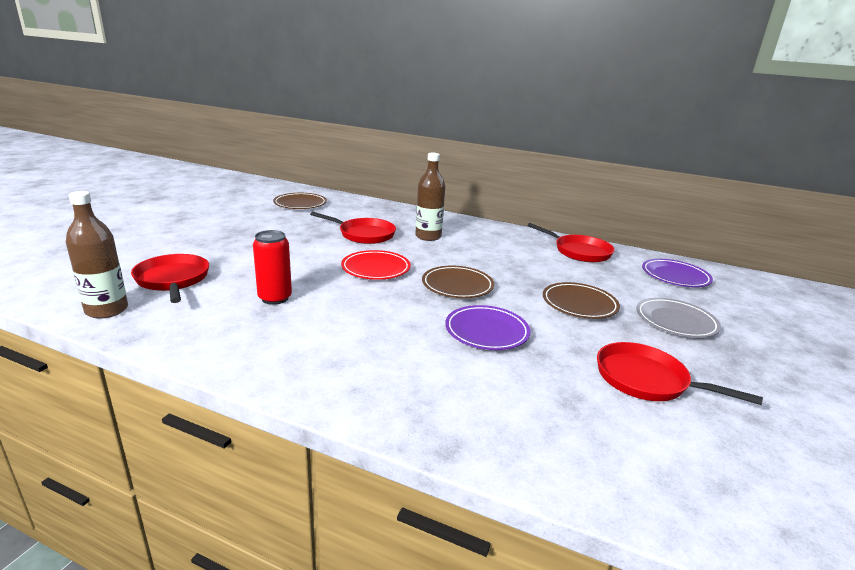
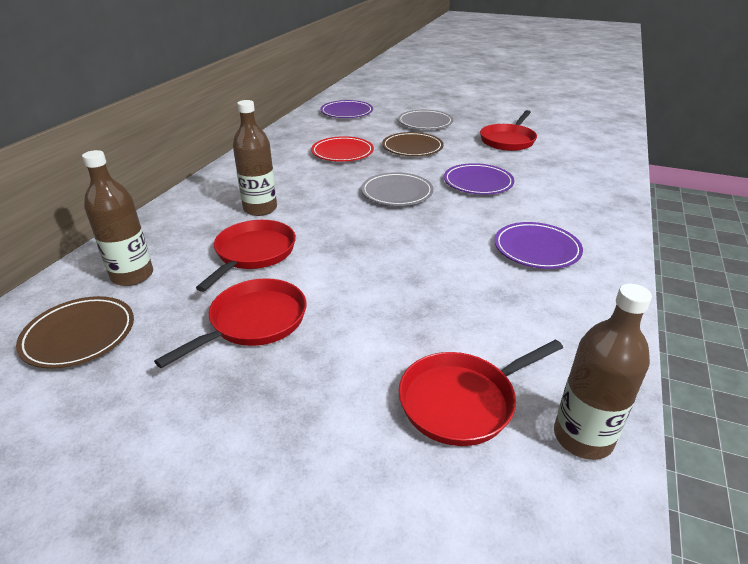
camera: 90 degrees left, 10 degrees up
(275, 298) = (473, 295): red can -> none
(330, 340) = (536, 249): none -> purple plate
(349, 210) = (132, 275): none -> brown bottle
(376, 268) = (369, 237): red plate -> red plate (342, 153)
(457, 286) = (397, 193): brown plate -> grey plate
(579, 251) = (298, 138): red pan -> red pan (254, 322)

